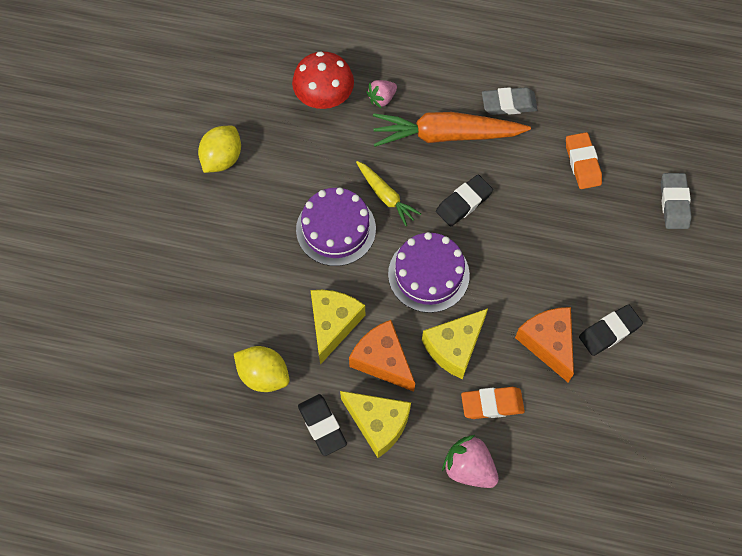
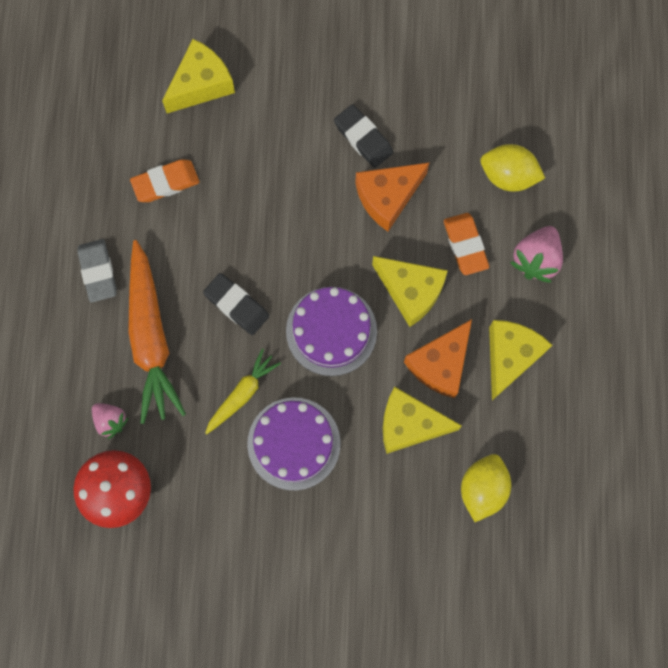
camera: 100 degrees left, 10 degrees up
(222, 158) = (222, 599): yellow lemon -> yellow lemon (508, 176)
(322, 426) = (525, 414): black eraser -> none
(674, 203) = (201, 84): grey eraser -> yellow cheese

